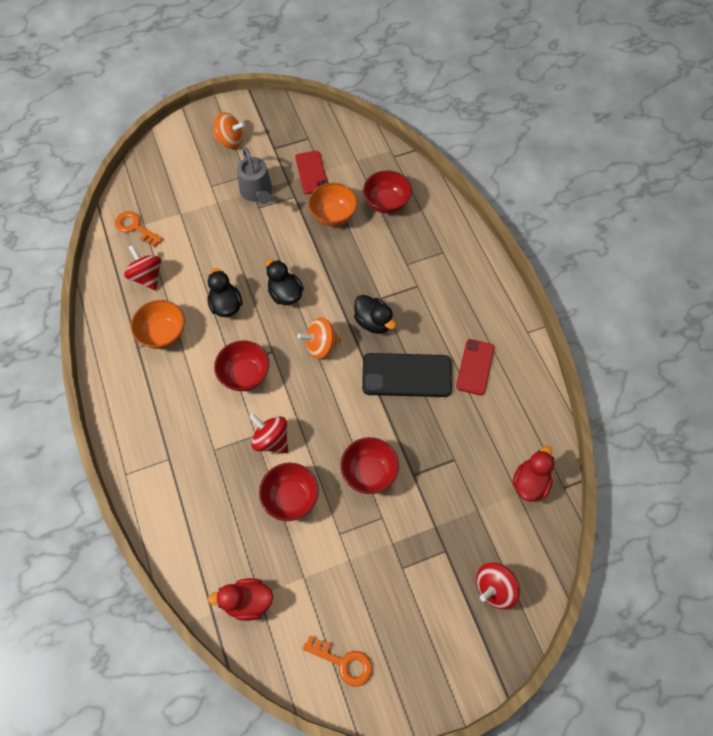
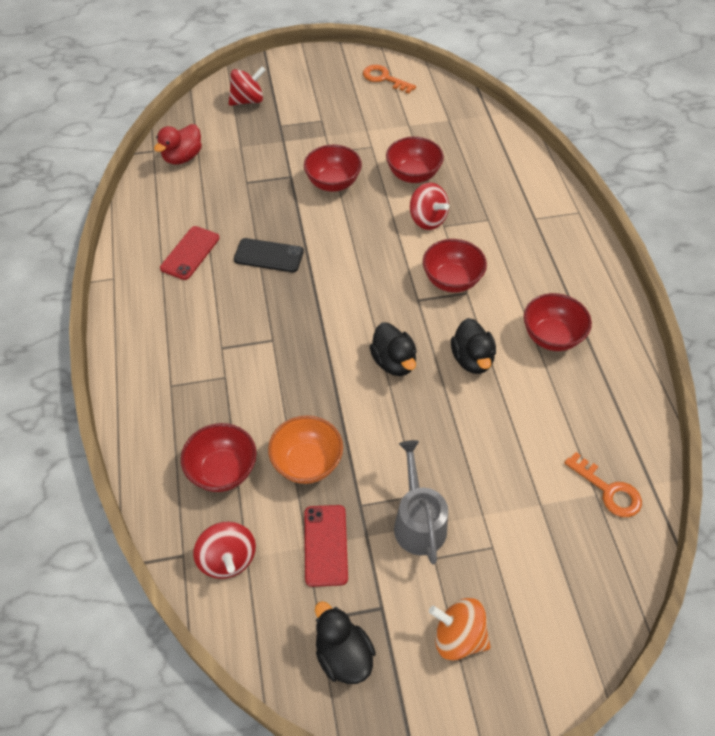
camera: 170 degrees left, 10 degrees down
(147, 276) = (580, 412): red spinning top -> red spinning top (228, 559)
(163, 334) = (551, 337): orange bowl -> red bowl
(247, 601) = (459, 117): red duck -> none
(321, 345) = (359, 298): orange spinning top -> none
(373, 322) = (290, 314): black duck -> black duck (343, 655)
(406, 375) = (268, 256): black phone -> black phone, size x0.65

